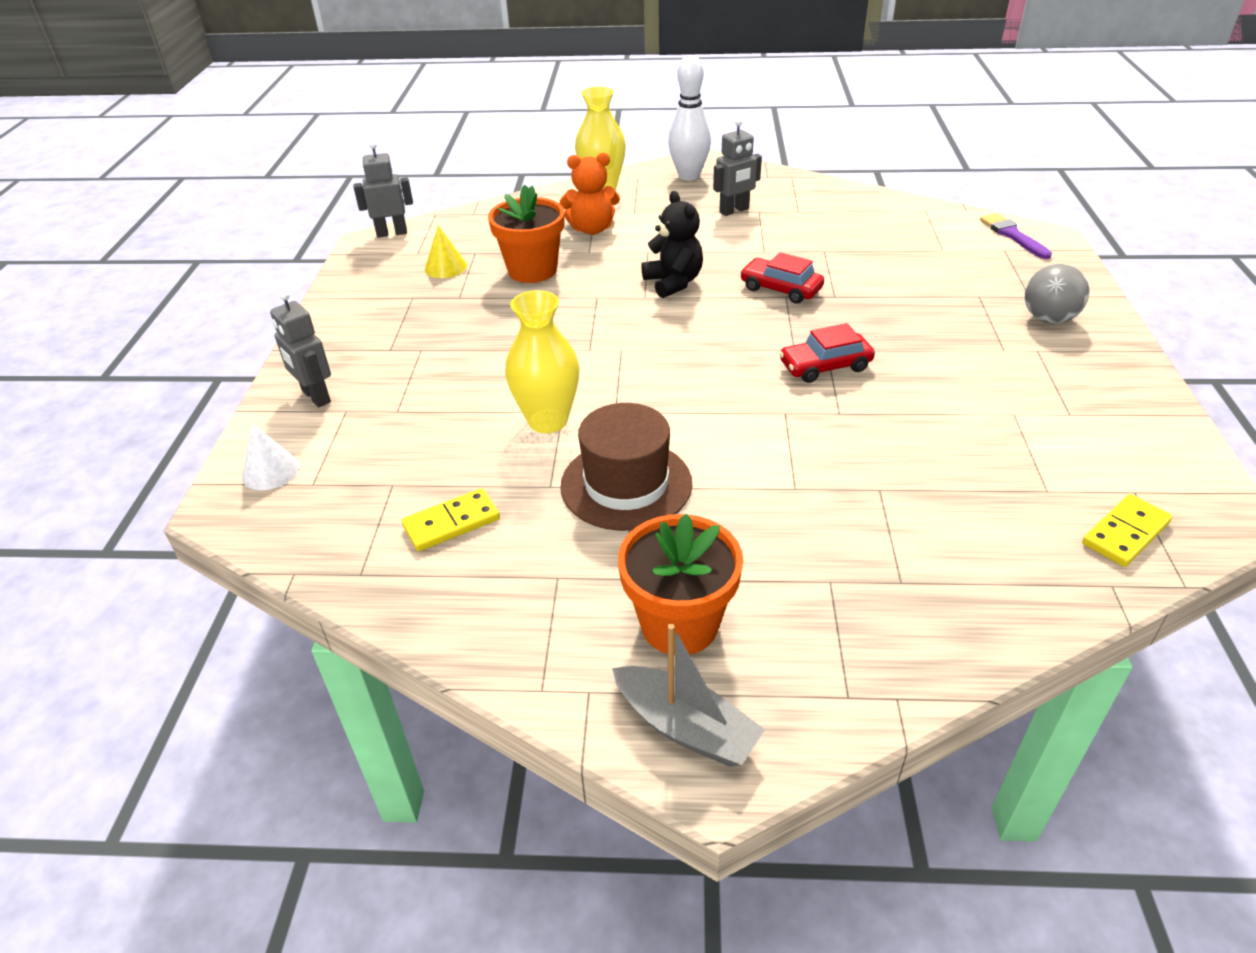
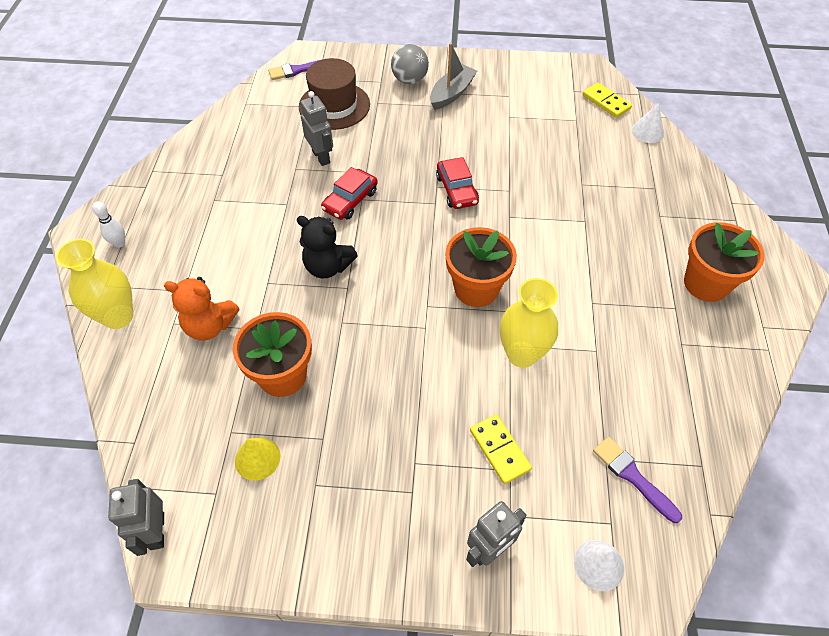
camera: 90 degrees left, 15 degrees up
(363, 506) = (632, 476): none -> purple brush
(451, 523) = (642, 410): yellow domino -> yellow domino (499, 450)
(592, 229) = (210, 326): orange teddy bear -> orange teddy bear turned 105 degrees clockwise
(626, 484) = (590, 306): brown hat -> brown hat (334, 106)
(649, 385) = (476, 289): none -> orange flower pot
(673, 283) = (327, 266): black teddy bear -> black teddy bear turned 135 degrees counterclockwise
(686, 727) = (773, 285): grey boat -> grey boat (452, 93)
(689, 176) = (119, 243): white bowling pin -> white bowling pin, size x0.50
(734, 211) = (207, 216): grey robot -> grey robot (321, 157)
(1064, 587) = (647, 131): none -> white cone

